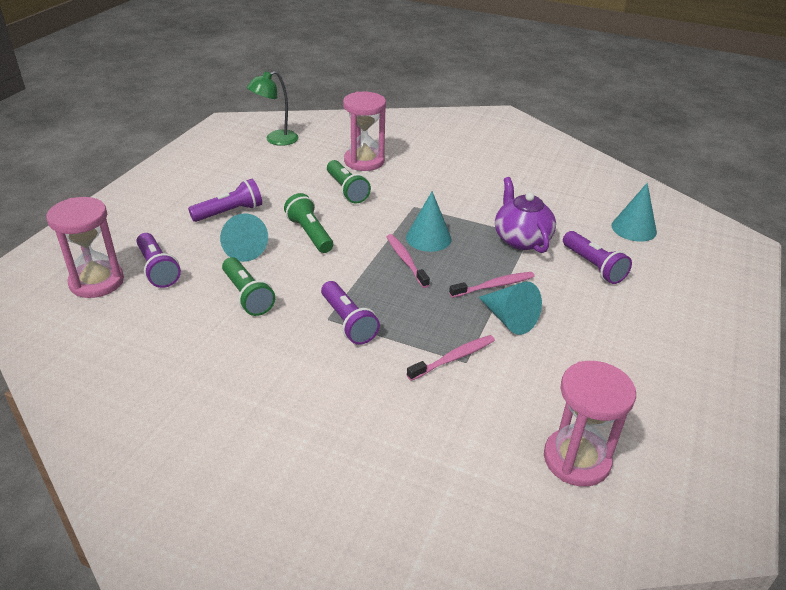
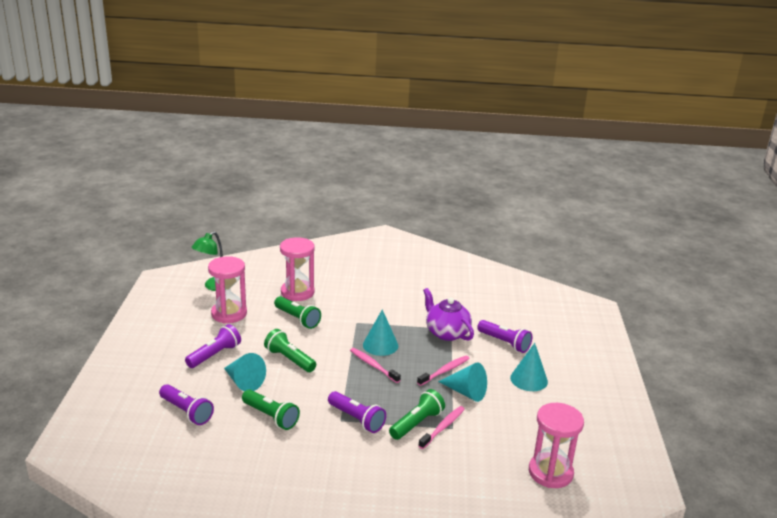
camera: 20 degrees left, 10 degrees down
(97, 282) = (143, 432): pink hourglass -> pink hourglass (229, 314)
(422, 345) = (417, 423): none -> green flashlight
(633, 228) = (519, 309): turquoise cone -> turquoise cone (529, 379)

